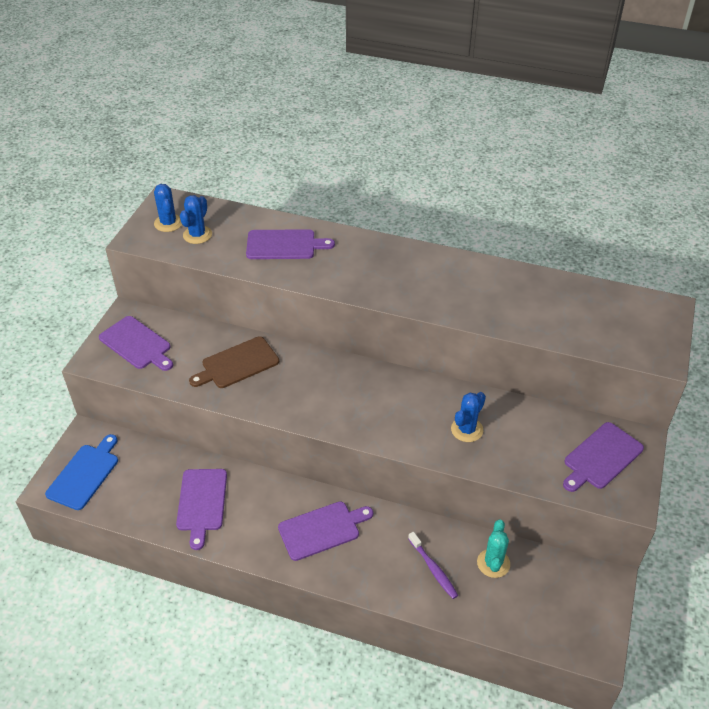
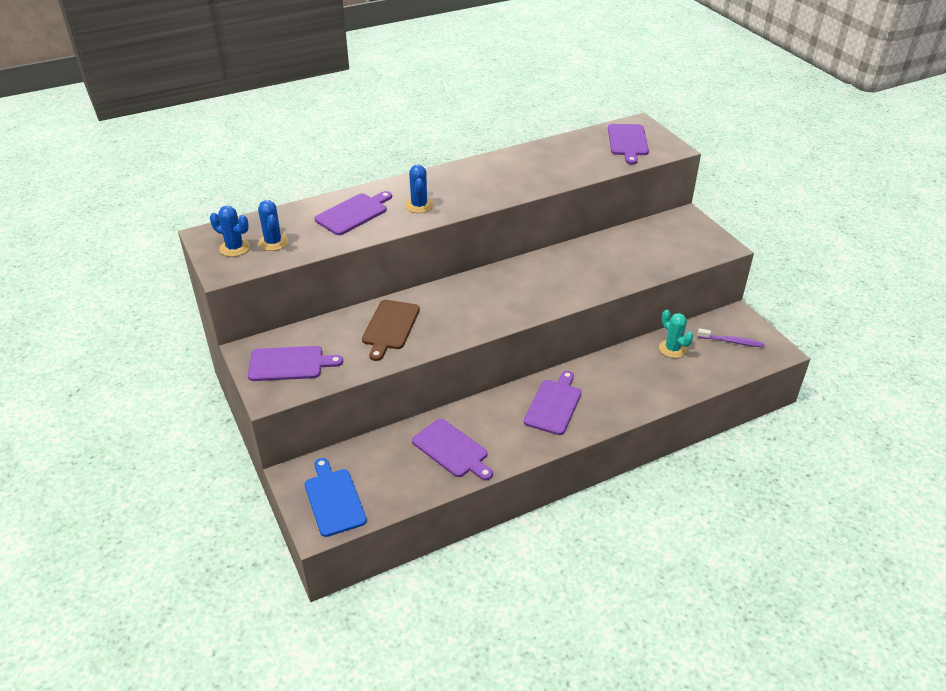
camera: 45 degrees left, 5 degrees down
(433, 569) = (646, 376): purple toothbrush -> purple toothbrush (732, 341)
(467, 430) = (593, 269): blue cactus -> blue cactus (419, 205)
(601, 457) = (681, 236): purple cutting board -> purple cutting board (628, 142)

